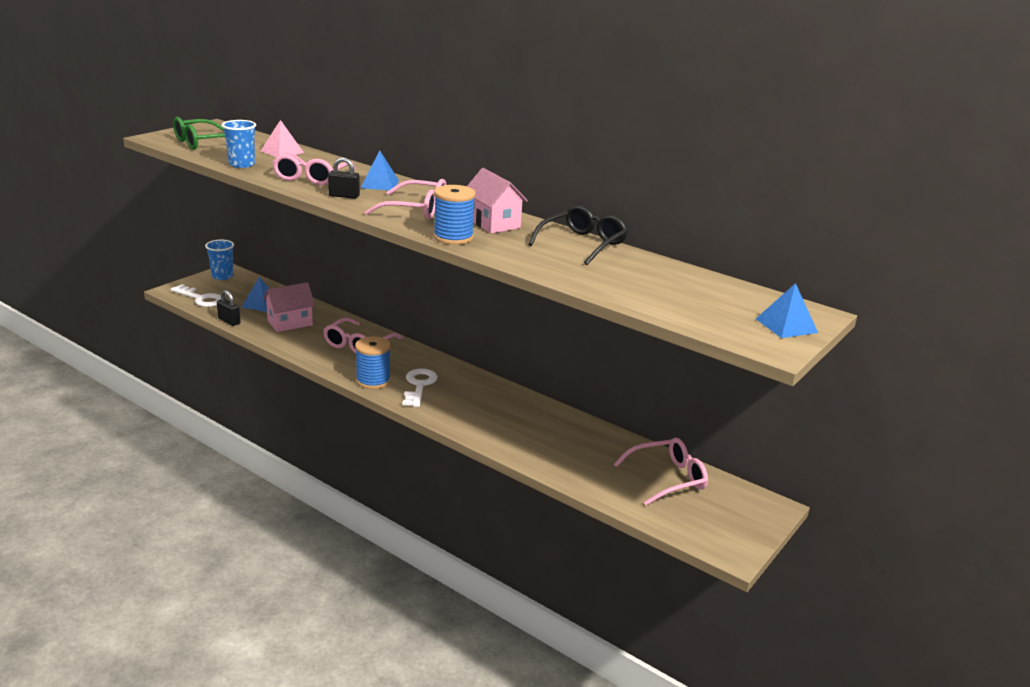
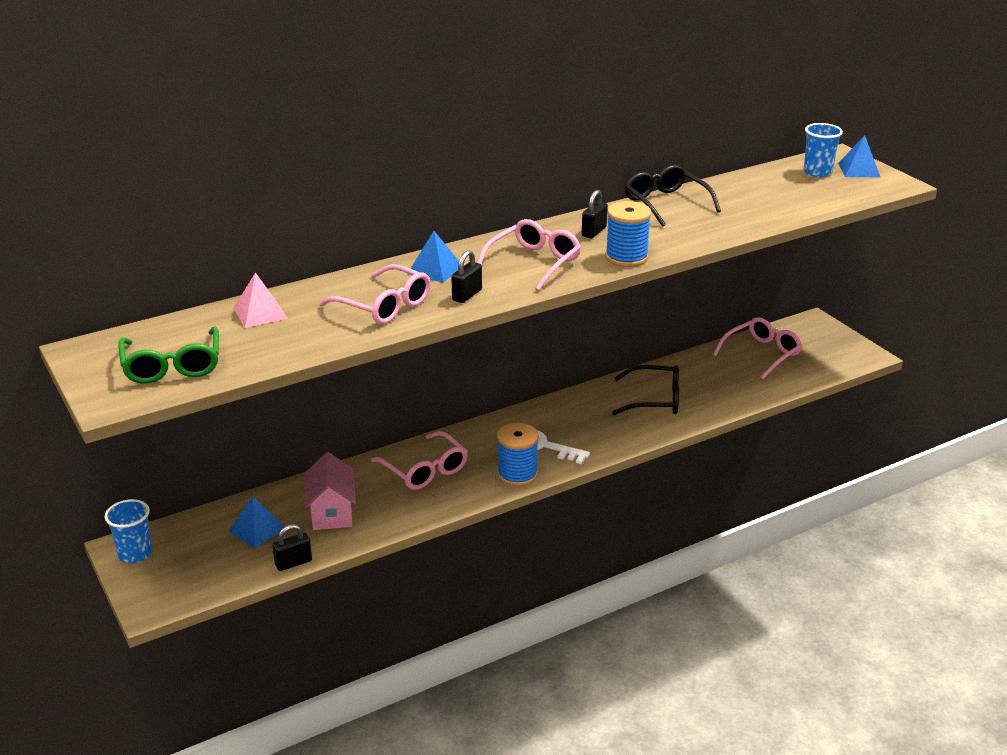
camera: 65 degrees left, 5 degrees up
(200, 298) = (200, 582): white key -> none
(242, 164) = (299, 346): blue cup -> blue cup (817, 172)
(493, 223) = (594, 232): pink house -> black padlock
(530, 427) = (654, 400): none -> black glasses
(667, 478) = (761, 354): pink glasses -> pink glasses turned 45 degrees clockwise

